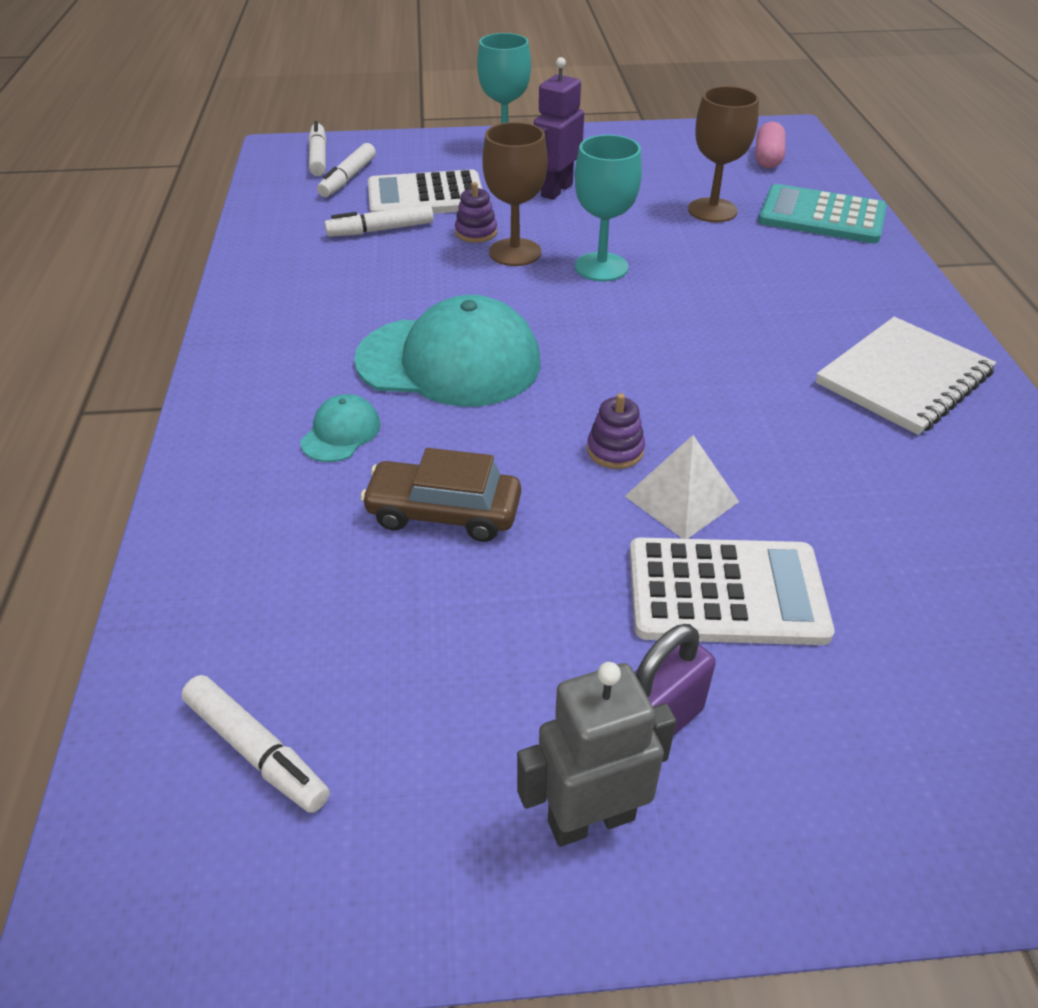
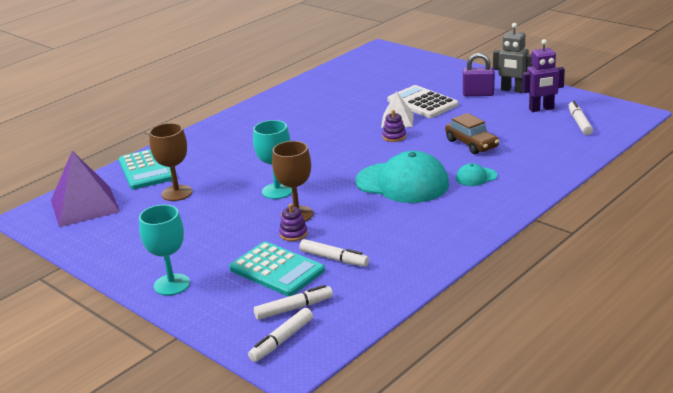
camera: 130 degrees left, 15 degrees down
(425, 196) = (277, 270): white calculator -> turquoise calculator
(449, 361) = (402, 183): turquoise cap -> turquoise cap turned 150 degrees clockwise
(556, 190) = (211, 239): purple robot -> purple robot (541, 109)
(767, 158) = (85, 206): pink capsule -> purple pyramid
(903, 378) = (271, 116): white notebook -> none

